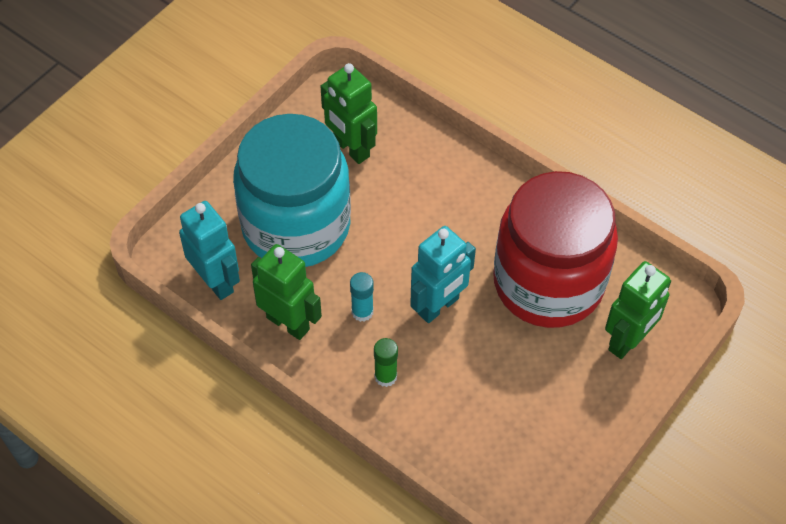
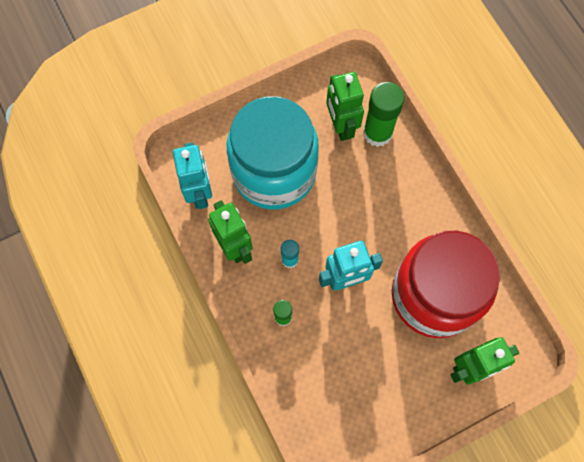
camera: 25 degrees right, 15 degrees up
(397, 140) = (377, 133): none -> green glue stick

